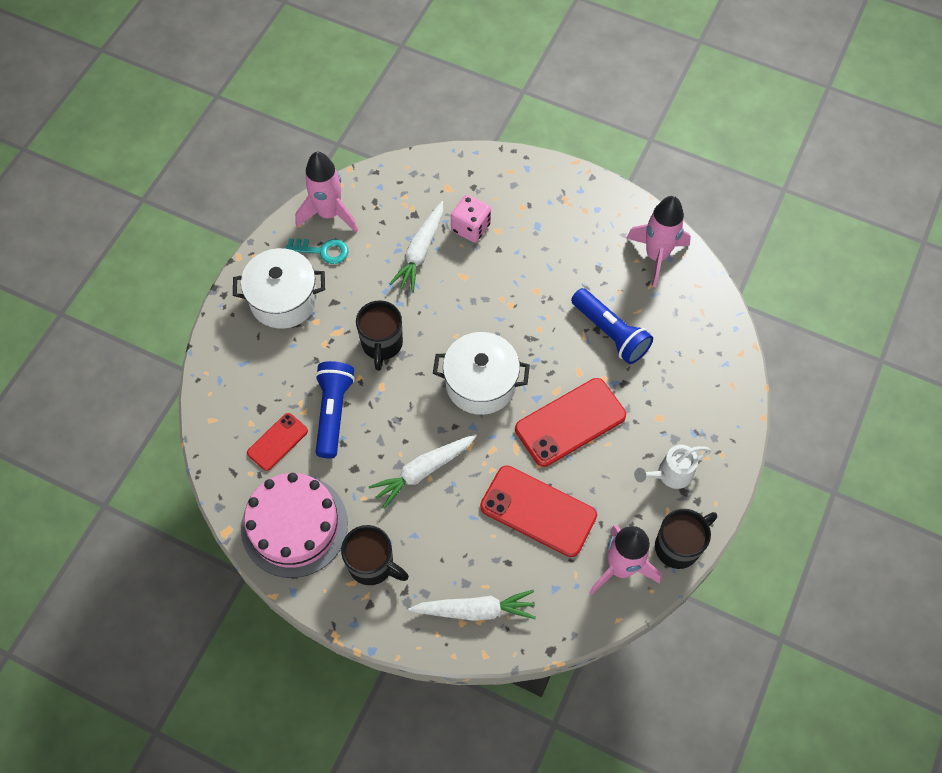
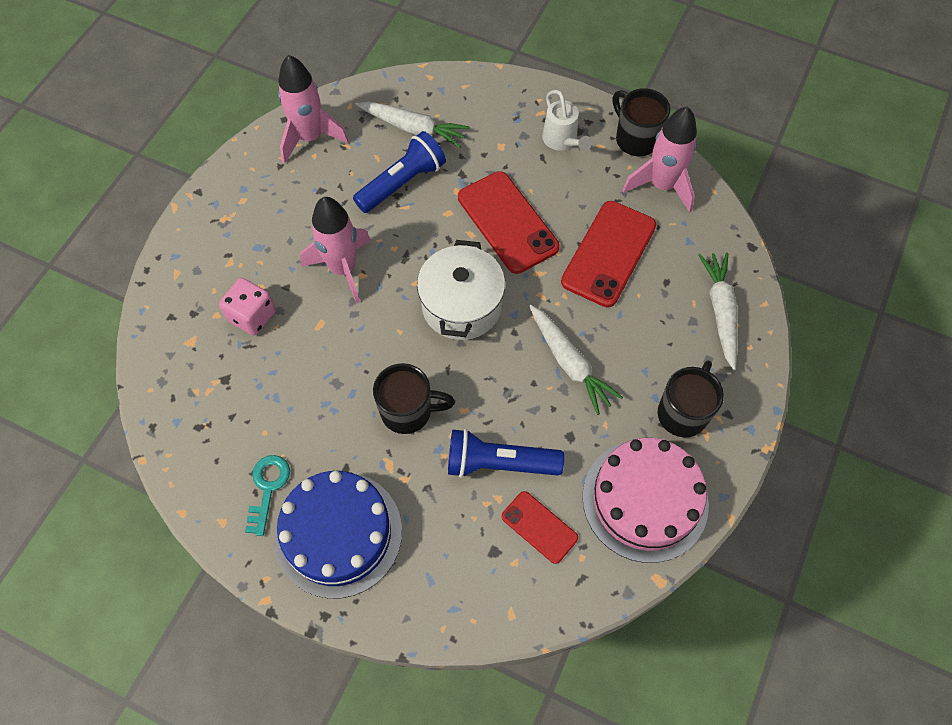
camera: 90 degrees left, 0 degrees up
(284, 300) = (338, 533): white pot -> blue cake
(329, 214) = (210, 483): pink rocket -> pink rocket (343, 268)
(420, 252) = (281, 371): white carrot -> white carrot (413, 129)

